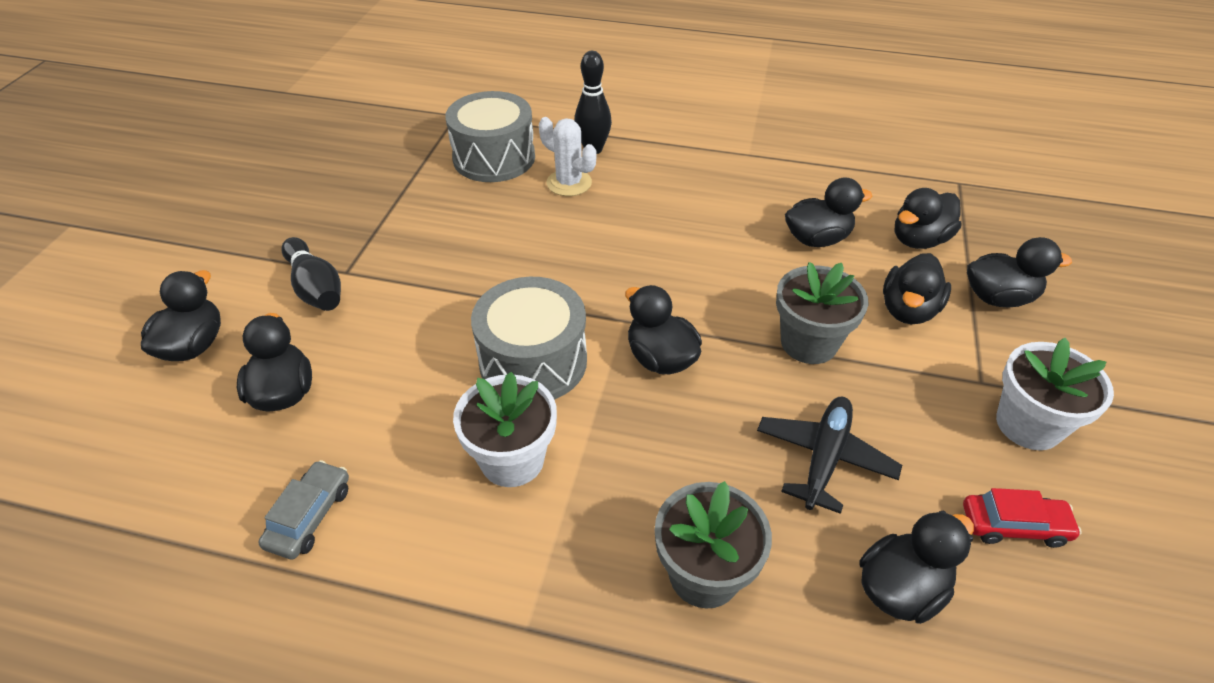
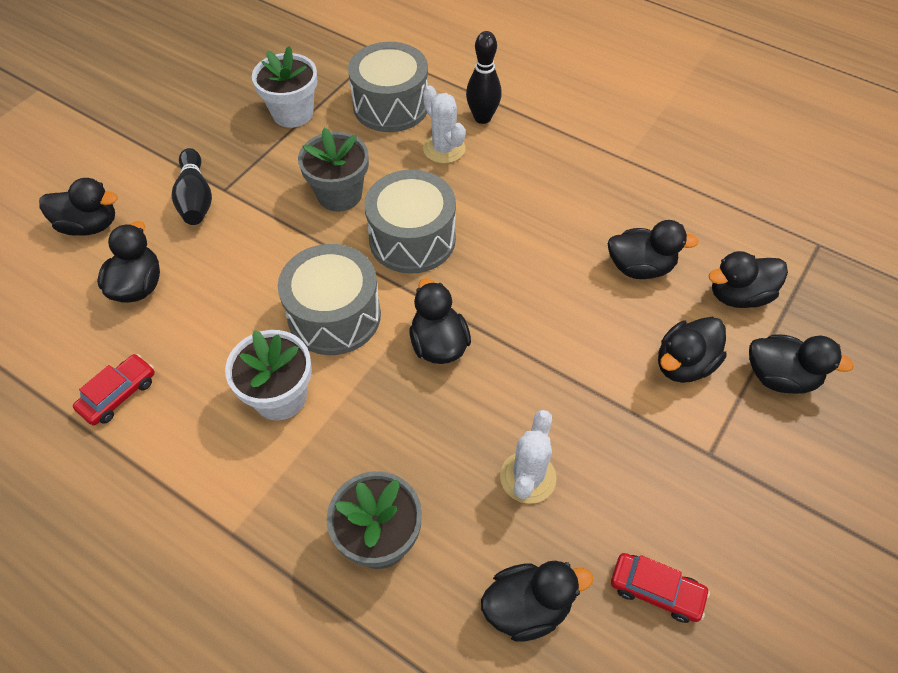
camera: 20 degrees right, 10 degrees up
(194, 345) = (90, 225): black duck -> black duck turned 60 degrees clockwise
(310, 516) = (119, 394): grey car -> red car
(579, 269) = (412, 239): none -> grey drum
(809, 343) = (574, 369): grey flower pot -> grey flower pot (339, 195)
(824, 458) = (528, 477): black plane -> white cactus
(1028, 425) = (728, 507): white flower pot -> white flower pot (292, 113)

